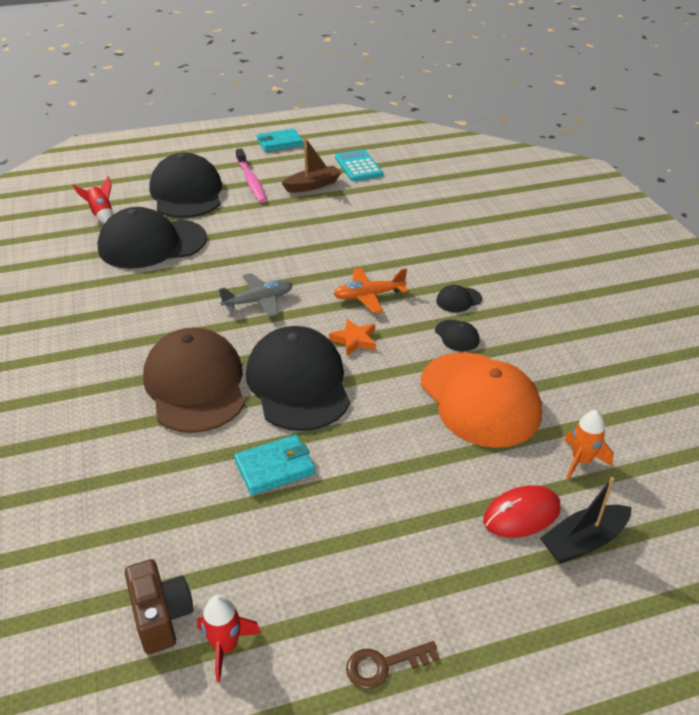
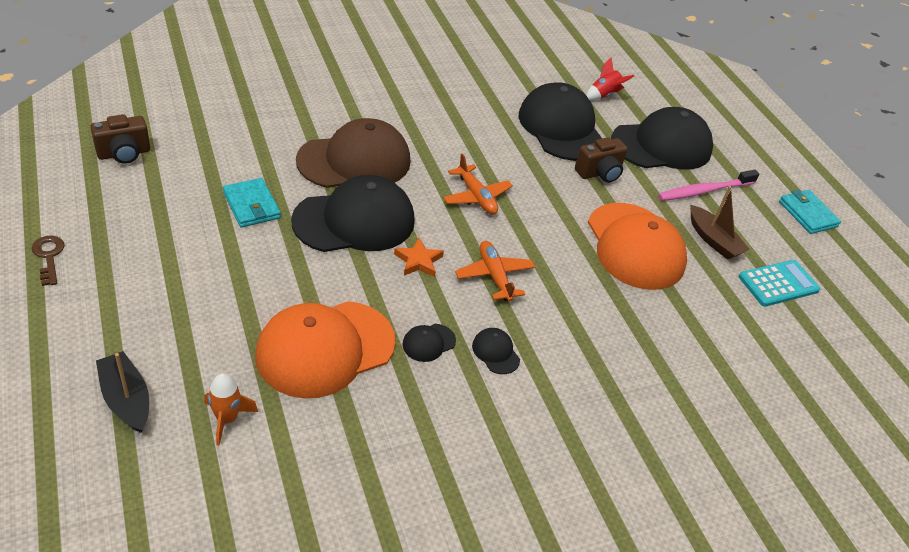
camera: 80 degrees right, 5 degrees up
(225, 229) = (599, 173): none -> brown camera
(226, 646) = (91, 182): red rocket -> none
(258, 301) = (476, 196): grey plane -> orange plane
(323, 221) = (635, 246): none -> orange cap
(521, 514) = (168, 358): red mouse -> none

